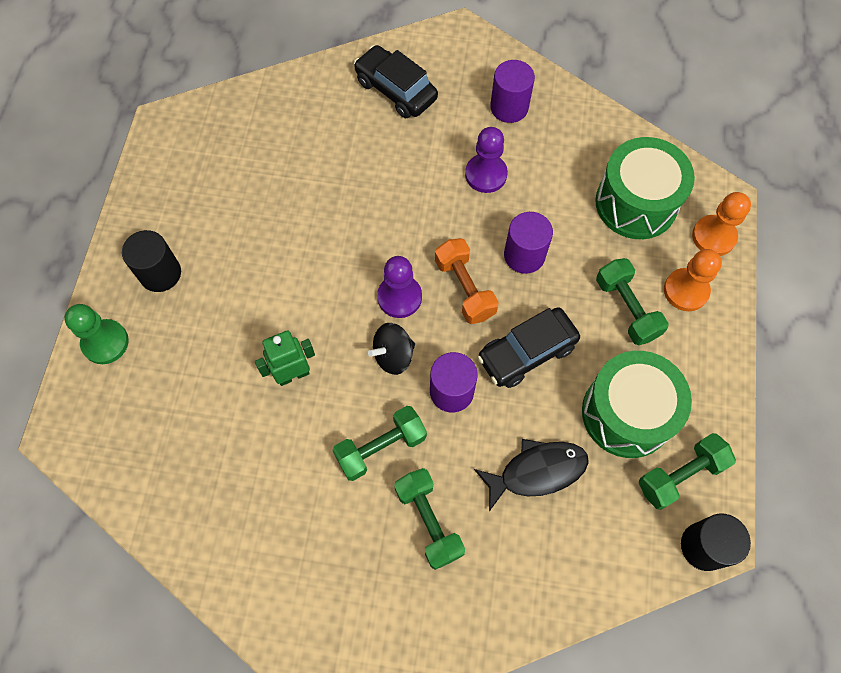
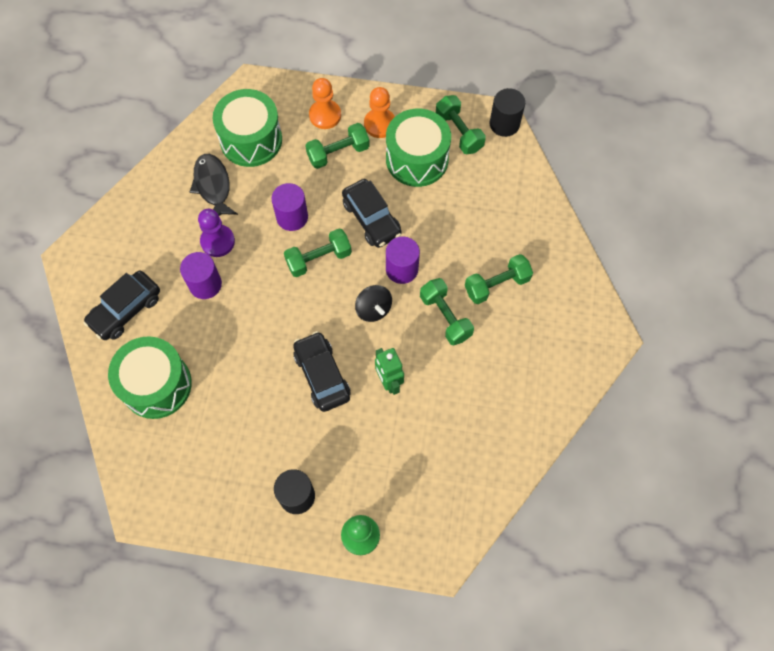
camera: 90 degrees left, 0 degrees up
(304, 127) = (156, 385): none -> green drum
(306, 296) = (322, 375): none -> black car
(399, 297) = (325, 305): purple pawn -> none
(465, 288) = (319, 259): orange dumbbell -> green dumbbell
(509, 107) = (154, 222): purple cylinder -> purple cylinder (205, 284)
(537, 471) = (459, 216): black fish -> black fish (213, 186)
(713, 236) = (282, 94): orange pawn -> orange pawn (380, 124)

